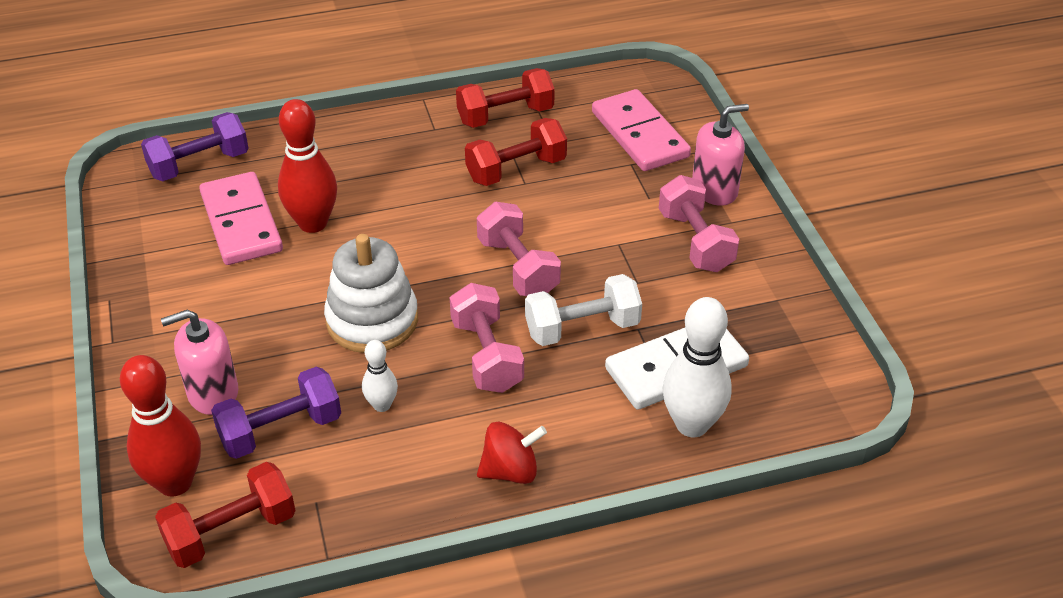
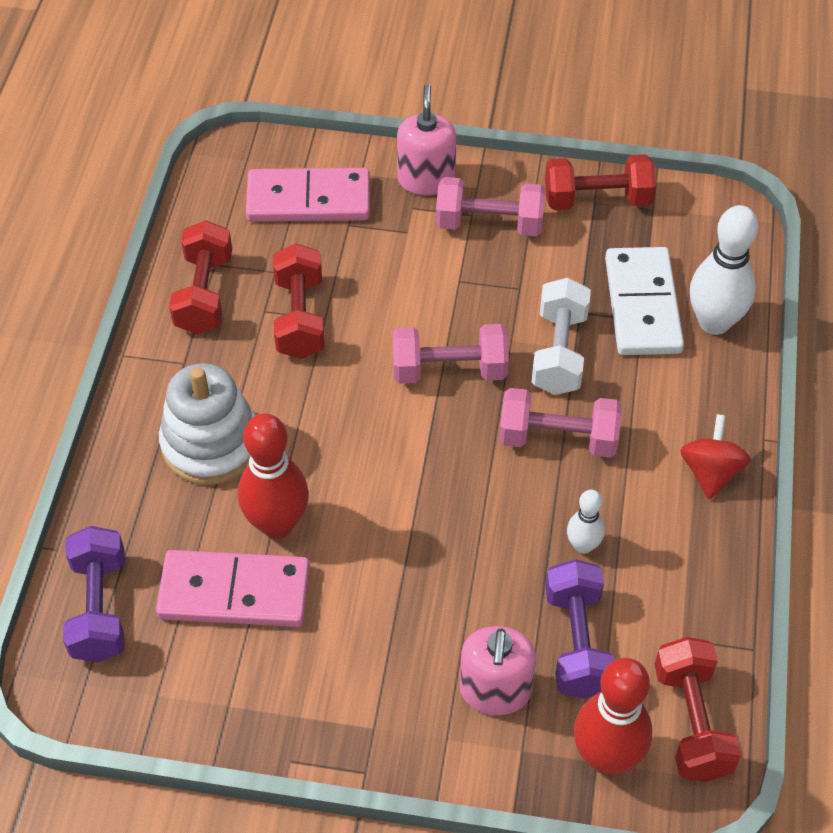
camera: 65 degrees left, 10 degrees up
(372, 320) = (460, 516): white stacking toy -> white stacking toy (211, 444)
(780, 300) = (597, 200): none -> red dumbbell

